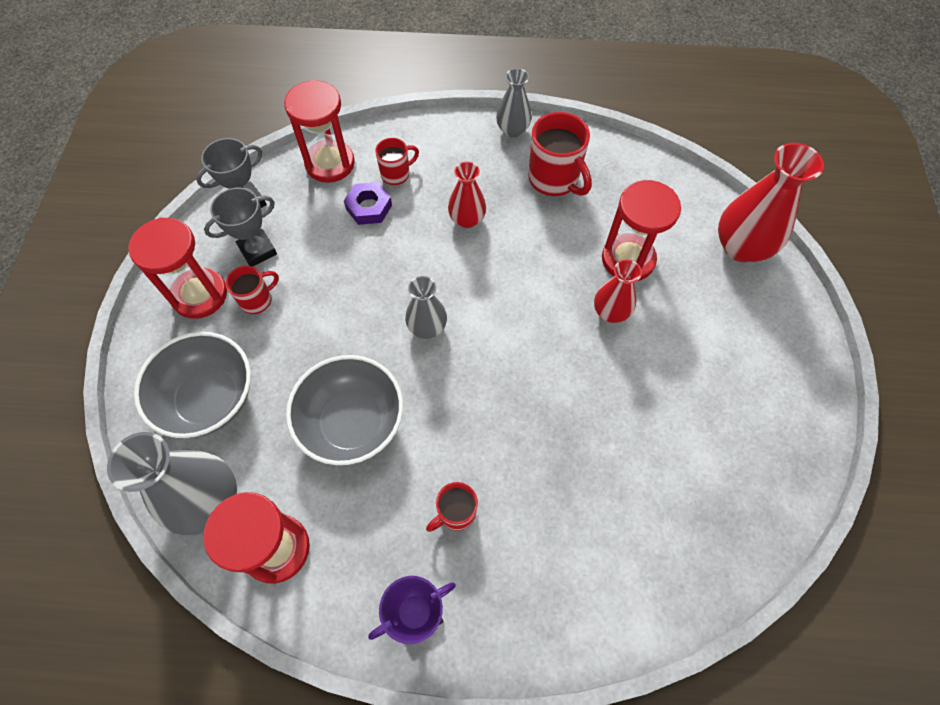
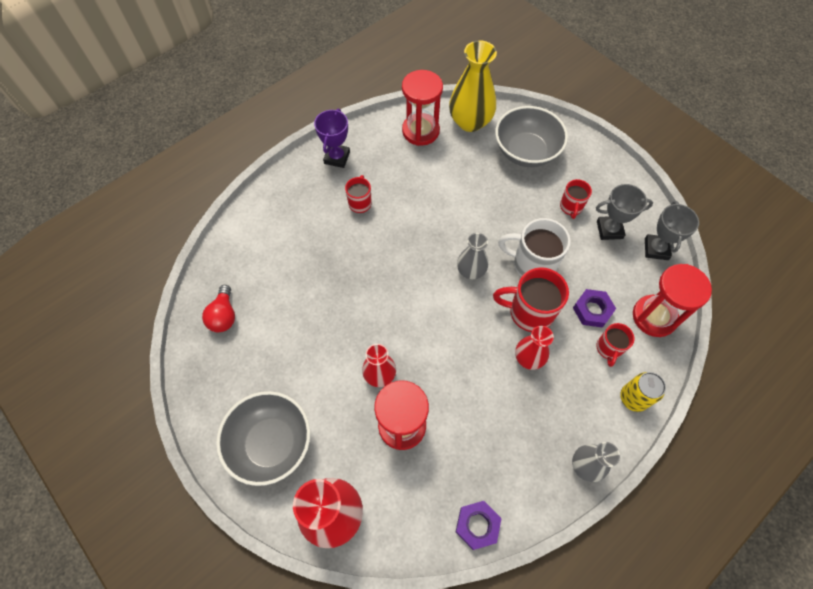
camera: 135 degrees right, 0 degrees up
(199, 295) = (600, 185): red hourglass -> none
(208, 501) = (470, 122): grey vase -> yellow vase
(257, 250) = (609, 229): grey trophy -> grey trophy turned 75 degrees clockwise
(352, 422) = (450, 197): grey bowl -> grey bowl (271, 443)
(365, 283) = (532, 264): none -> white mug
(424, 135) = (633, 398): none -> yellow can
(554, 180) = (510, 447): red mug -> red mug (529, 312)
(631, 160) = (477, 525): none -> purple nut
(730, 509) = (224, 316): none -> red light bulb

